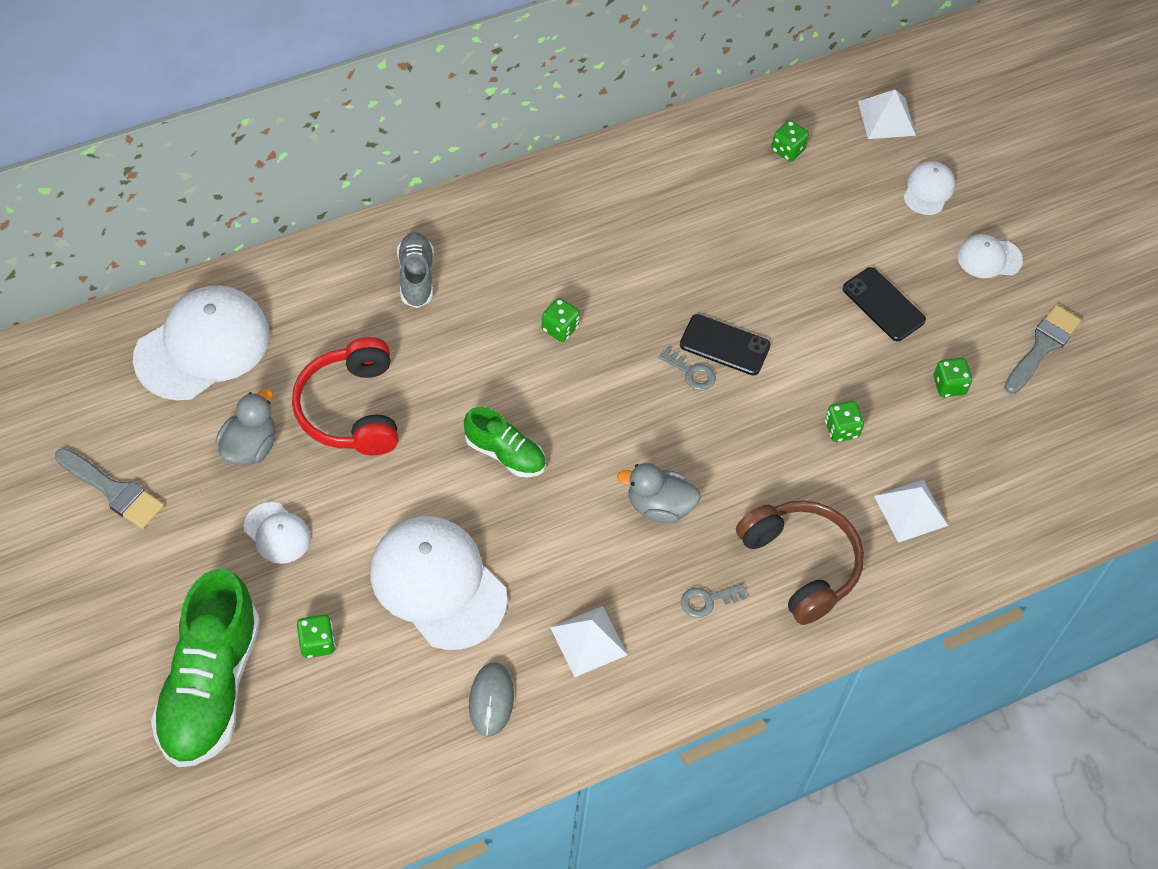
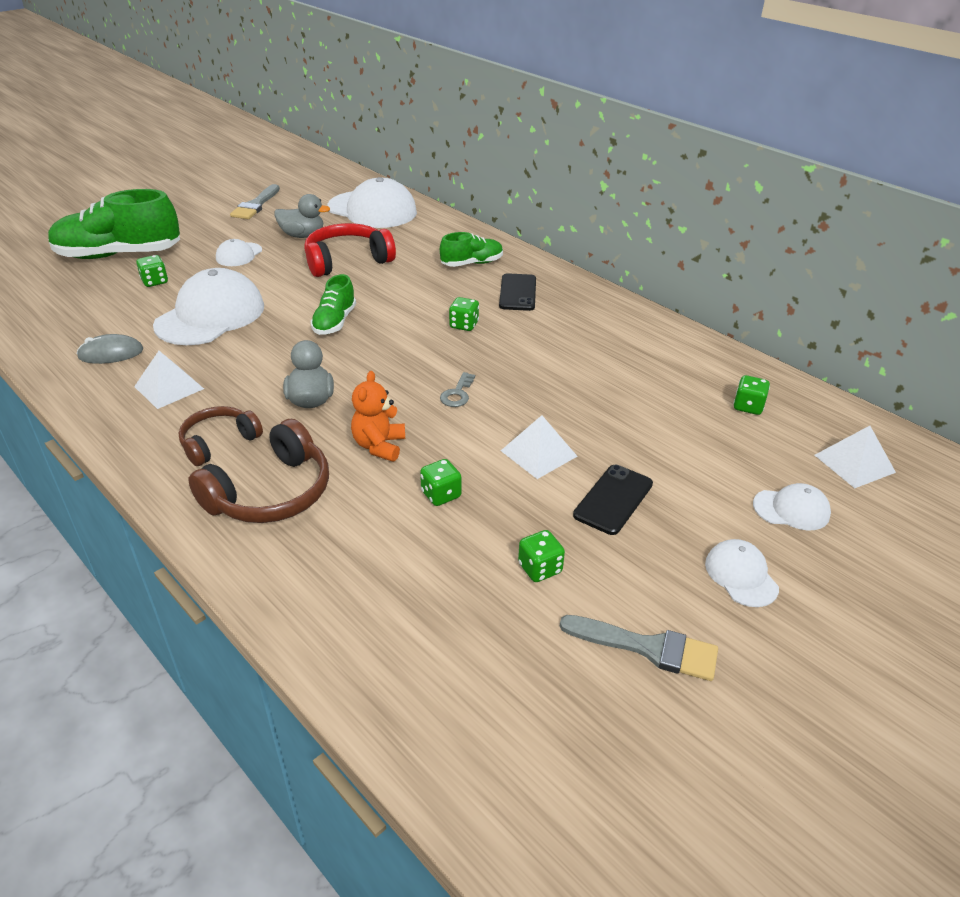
camera: 75 degrees right, 20 degrees down
(416, 277) = (472, 263): grey shoe -> green shoe
(707, 601) = (219, 442): grey key -> brown headphones
(724, 345) = (497, 407): black phone -> black phone (517, 293)
(756, 461) = (379, 446): none -> orange teddy bear
(911, 510) = (360, 563): white pyramid -> white pyramid (538, 453)

